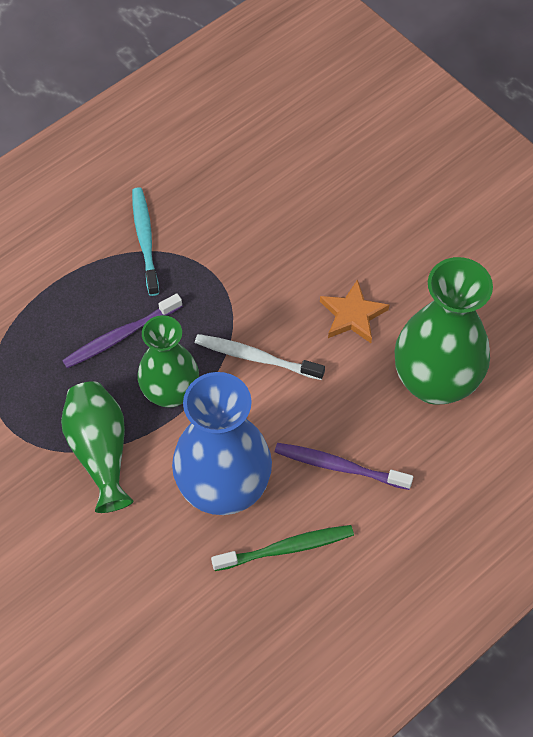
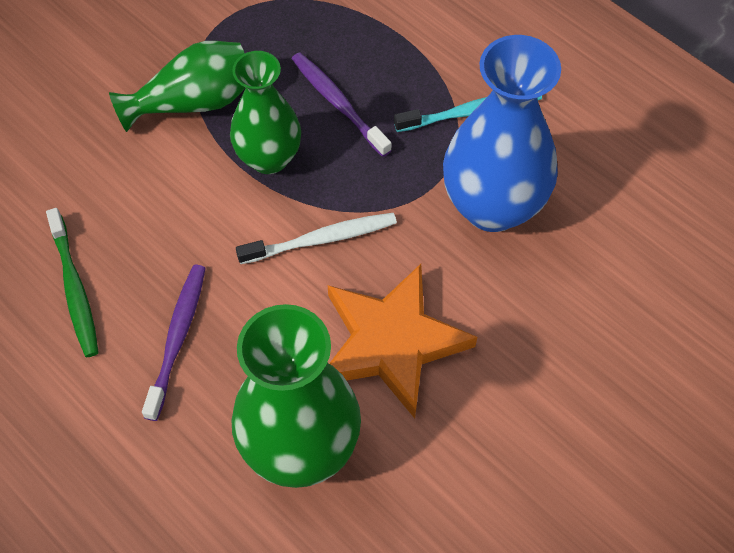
camera: 85 degrees right, 0 degrees up
(223, 488) = (150, 220): blue vase -> blue vase (492, 206)
(256, 357) = (321, 239): white toothbrush -> white toothbrush turned 60 degrees clockwise
(352, 315) = (392, 342): orange star -> orange star, size x1.76

